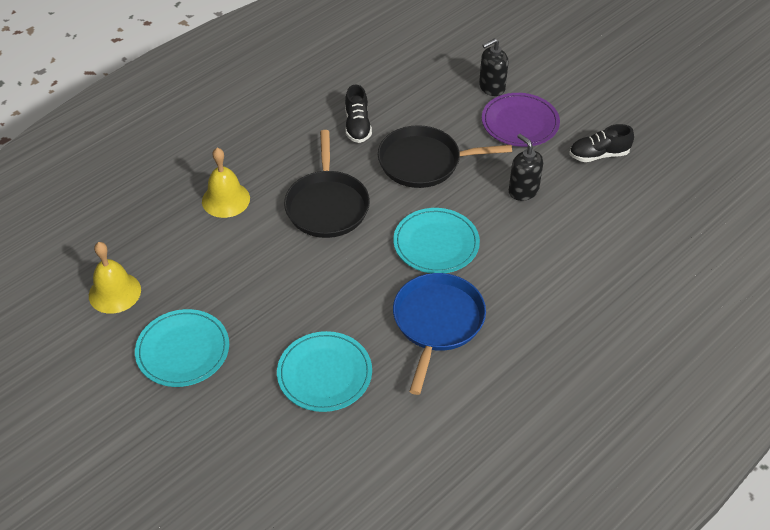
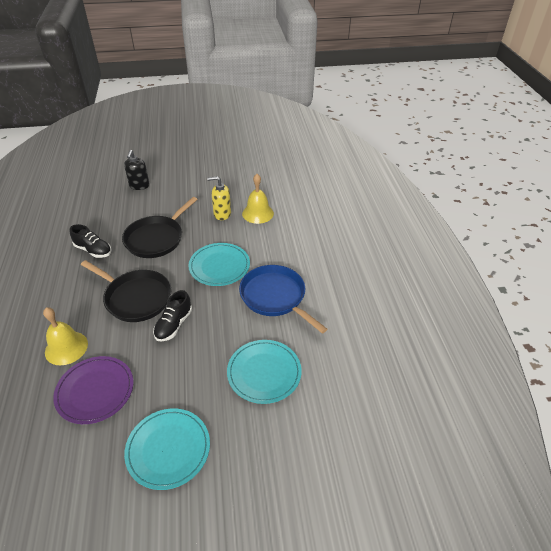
camera: 55 degrees left, 5 degrees down
(114, 292) = (67, 469): yellow bell -> yellow bell (258, 213)
(520, 123) = (176, 190): purple plate -> purple plate (95, 391)
(523, 191) = (222, 214): black soap dispenser -> yellow soap dispenser
(598, 155) = (230, 177): black shoe -> black shoe (174, 325)

